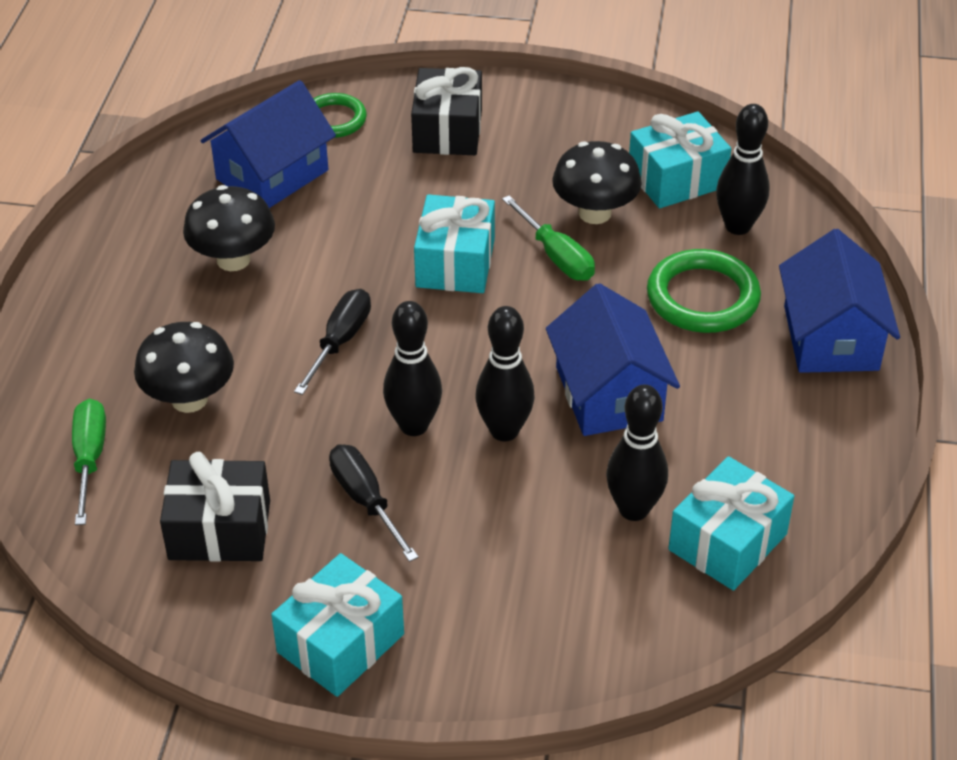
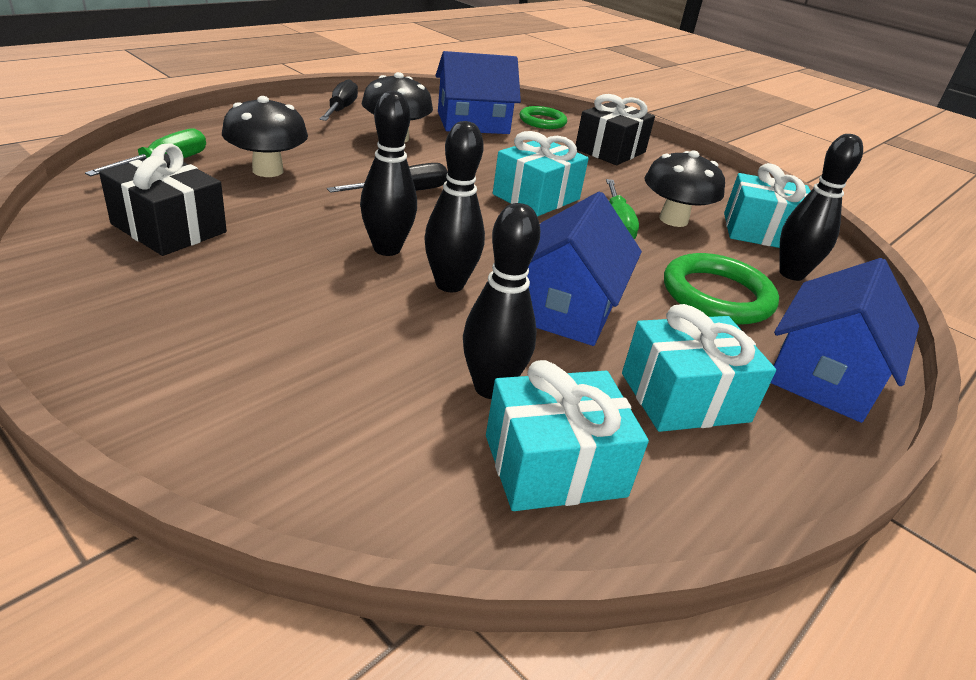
camera: 30 degrees right, 10 degrees down
(340, 643) = (120, 330): turquoise gift -> turquoise gift (684, 397)
(366, 501) = (287, 266): black screwdriver -> black screwdriver (341, 109)

